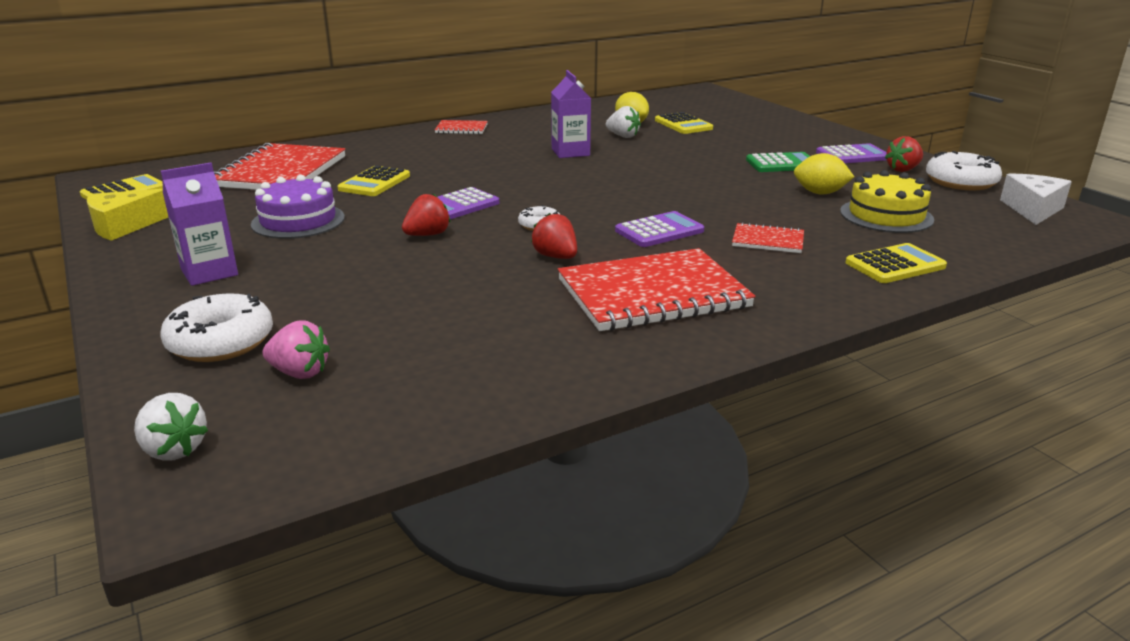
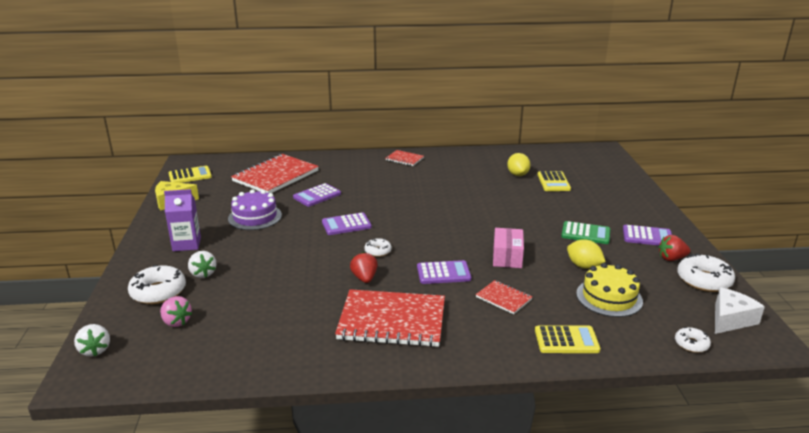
camera: 25 degrees right, 0 degrees up
(374, 183) = (317, 196): yellow calculator -> purple calculator
(427, 235) = (311, 244): red strawberry -> none
(570, 152) = (453, 193): purple carton -> none
(623, 136) = (501, 185): white strawberry -> white strawberry (203, 274)
(719, 200) = (507, 257): none -> pink box
(1027, 239) = (691, 344): none -> white donut

